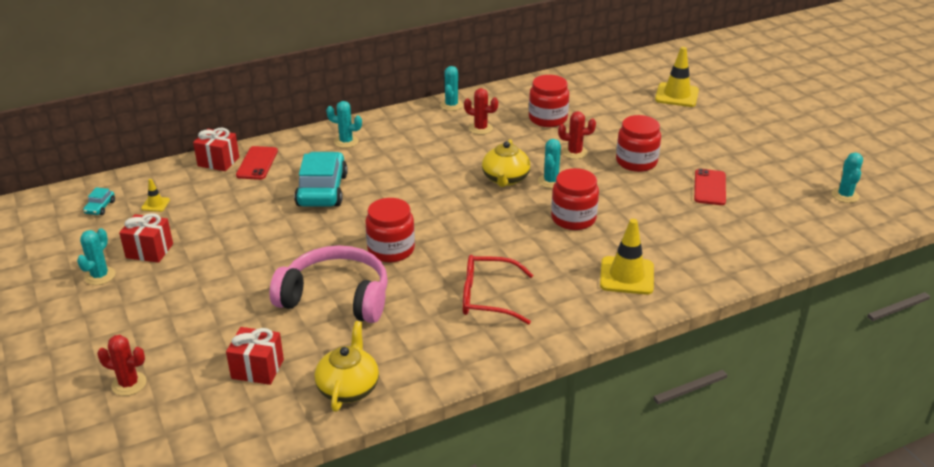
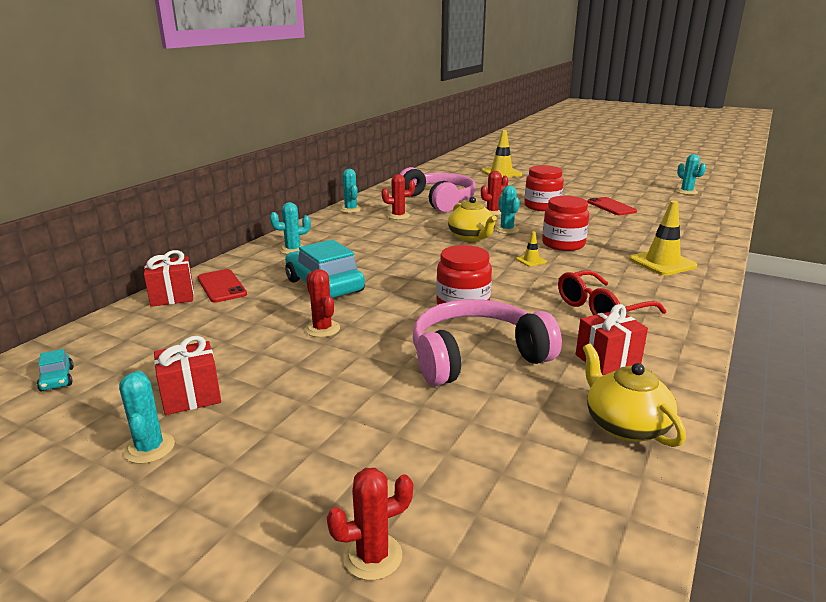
camera: 35 degrees left, 10 degrees down
(155, 204) = (139, 352): yellow traffic cone -> yellow traffic cone (531, 260)
(257, 369) = (507, 454): red gift -> red gift (607, 360)
(273, 231) = (322, 329): none -> red cactus
(548, 119) = (439, 200): red jar -> pink headphones

